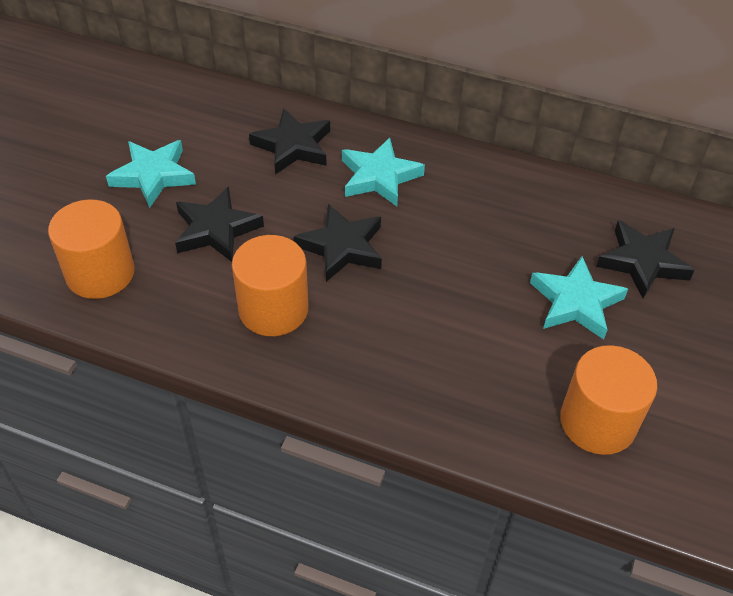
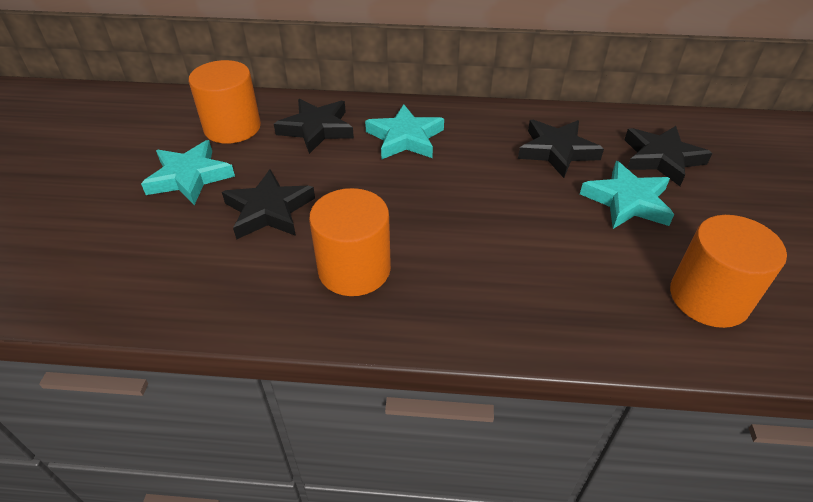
camera: 15 degrees left, 5 degrees down
(100, 273) = (159, 275): orange cylinder -> orange cylinder (232, 127)
(342, 247) = (397, 200): black star -> black star (557, 151)

